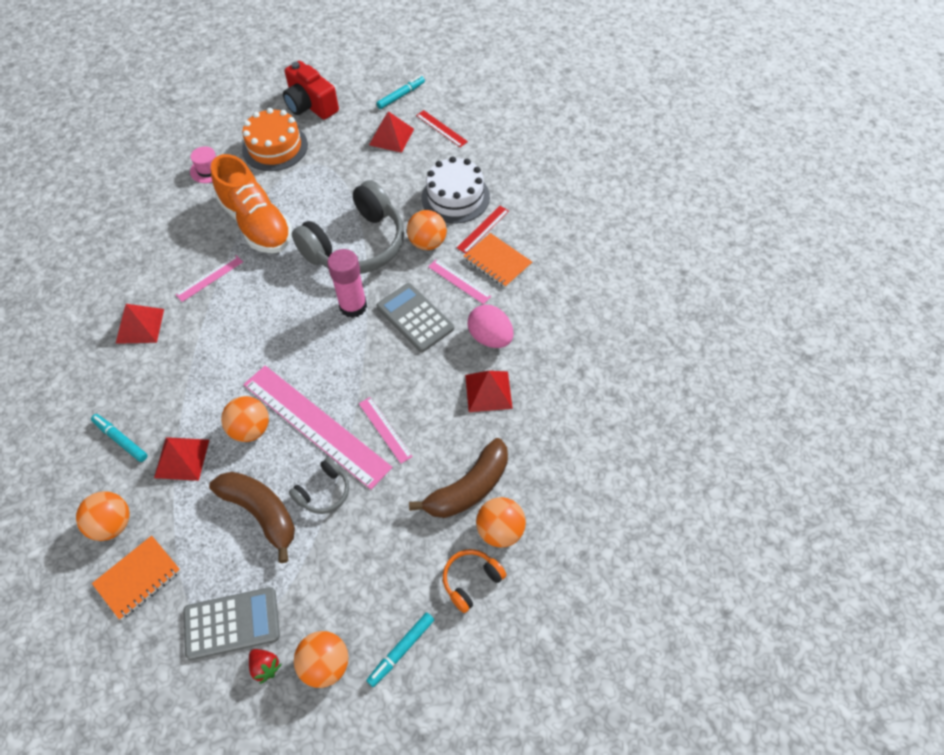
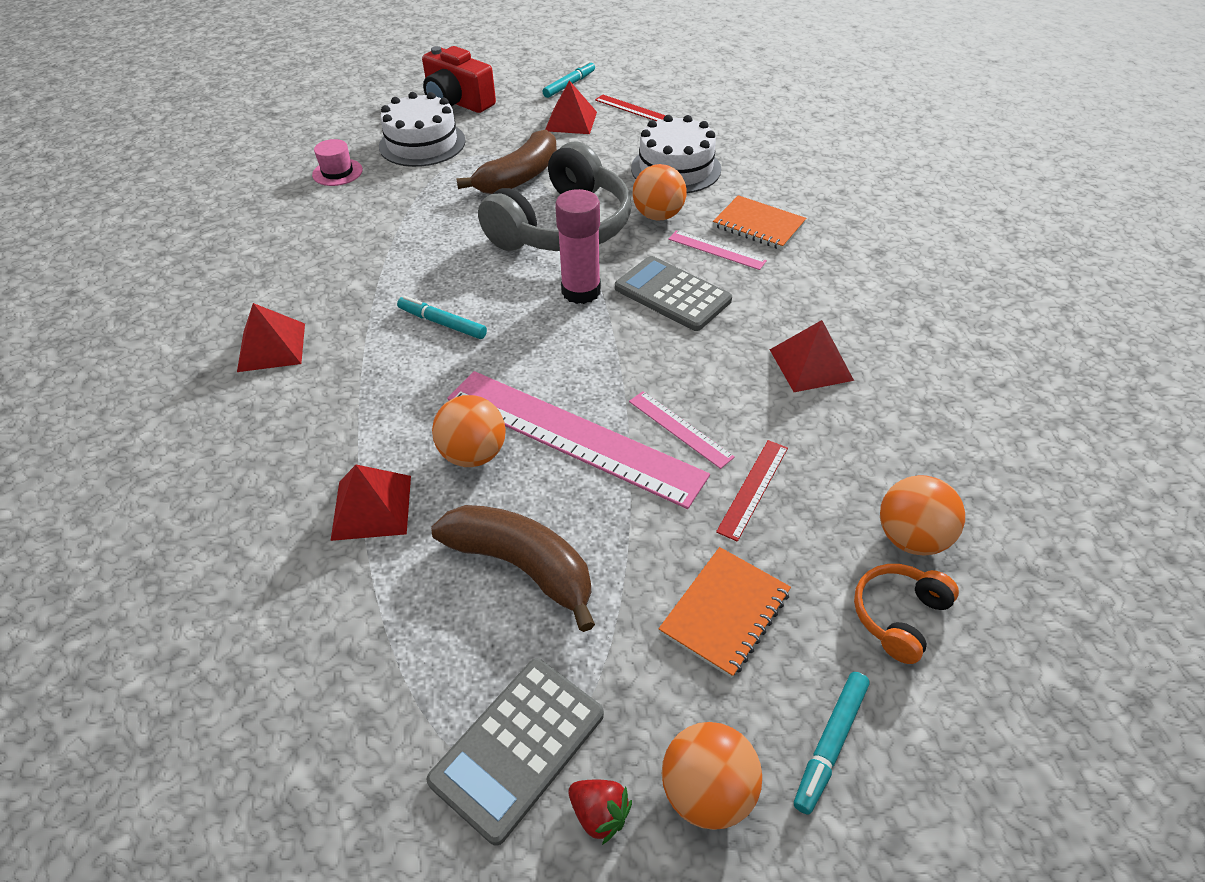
camera: 10 degrees left, 10 degrees down
(112, 524) = (271, 619): orange ball -> none
(121, 440) = (265, 495): turquoise marker -> turquoise marker (442, 323)
(138, 578) = (331, 698): orange notebook -> orange notebook (725, 612)
(209, 278) = (365, 282): pink ruler -> none
(232, 623) = (518, 747): grey calculator -> grey calculator turned 150 degrees clockwise
(257, 224) = (418, 219): orange shoe -> none
(275, 147) = (422, 143): orange cake -> white cake
(324, 492) = (614, 522): grey headphones -> none
(468, 488) = (836, 487): brown banana -> brown banana (519, 177)
(483, 229) = (725, 195): red ruler -> red ruler (753, 488)
(490, 338) = (786, 304): pink egg -> none

